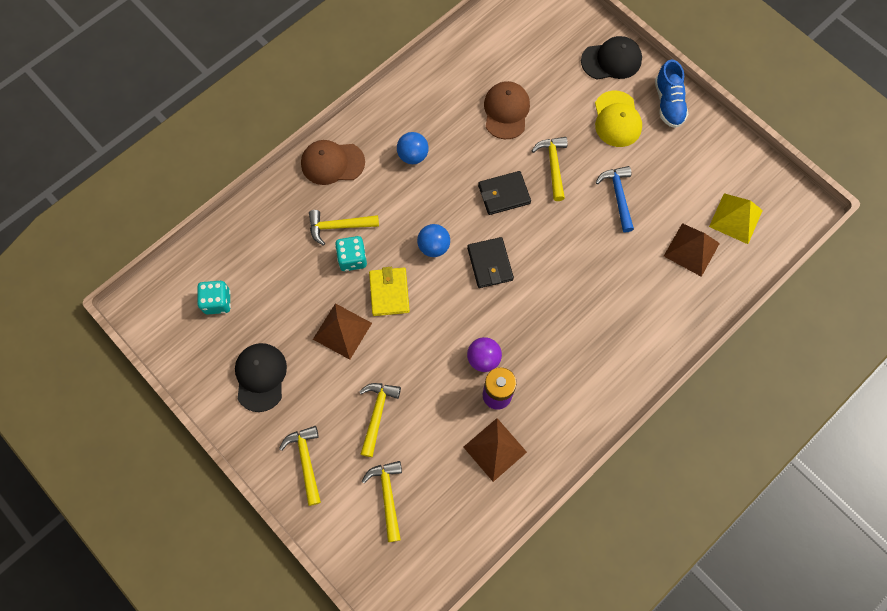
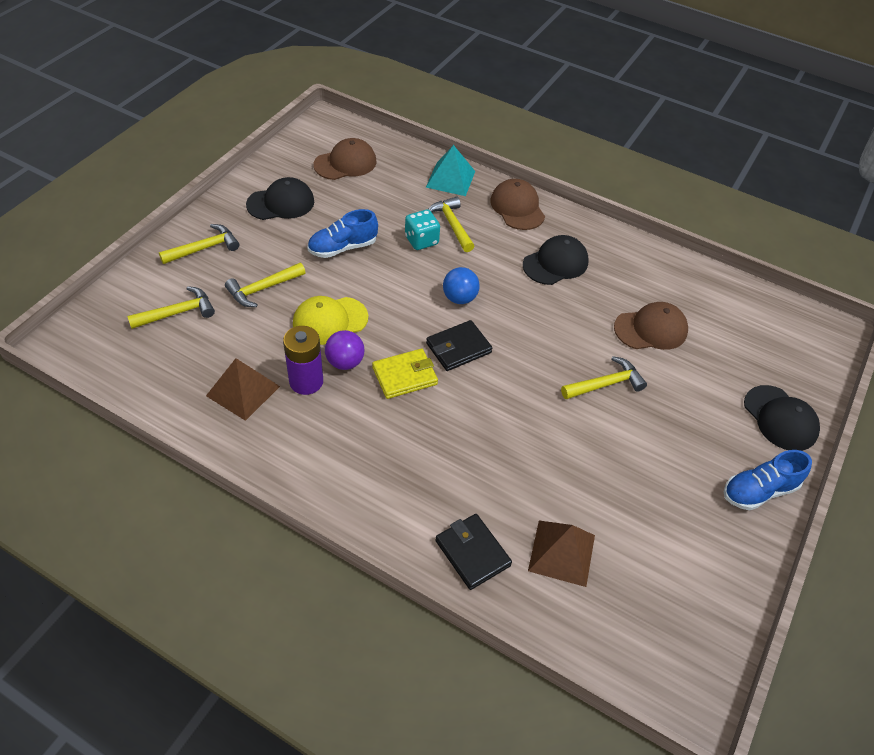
camera: 70 degrees right, 20 degrees down
(217, 302) = (345, 163): turquoise dice -> brown cap
(273, 209) = (450, 179): none -> turquoise pyramid
(342, 331) = (343, 248): brown pyramid -> blue shoe
(377, 414) = (262, 289): yellow hammer -> yellow hammer turned 150 degrees clockwise
(389, 292) = (395, 274): yellow wallet -> yellow wallet (405, 376)
(413, 155) = (555, 263): blue ball -> black cap
(504, 194) = (547, 345): black wallet -> black wallet (472, 553)
(617, 119) = (702, 438): yellow cap -> yellow cap (330, 321)
(618, 196) = (598, 456): blue hammer -> none
(735, 218) = (632, 602): yellow pyramid -> none

